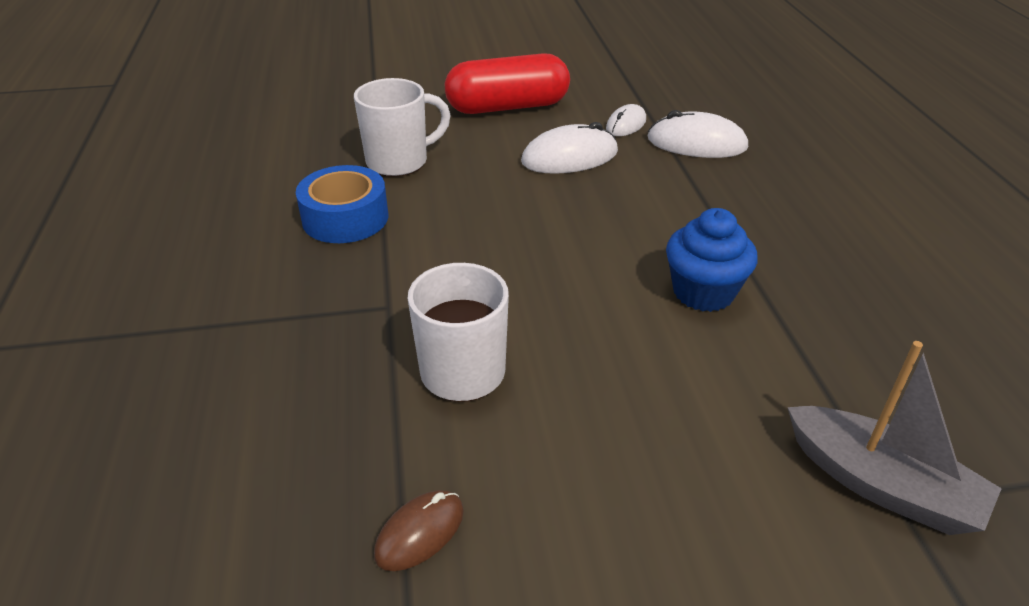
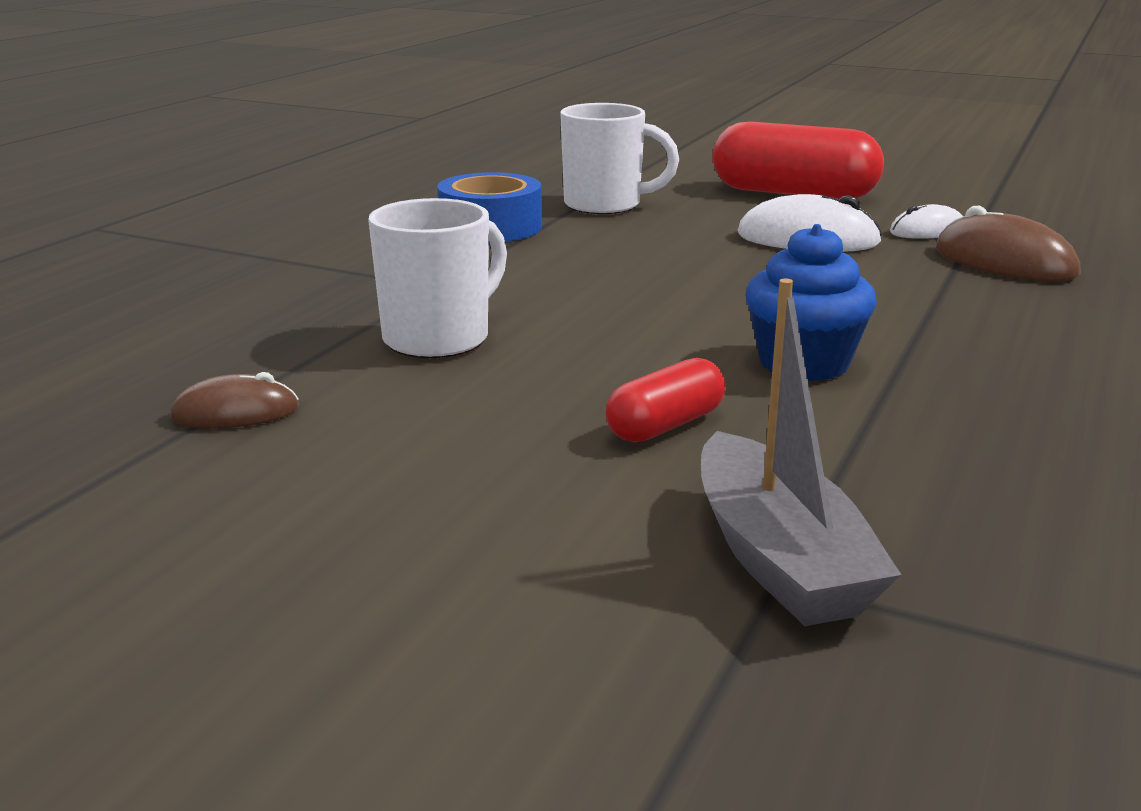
camera: 35 degrees right, 15 degrees down
(696, 143) = (1004, 262): white mouse -> brown mouse
(700, 393) = (665, 425): none -> red capsule

